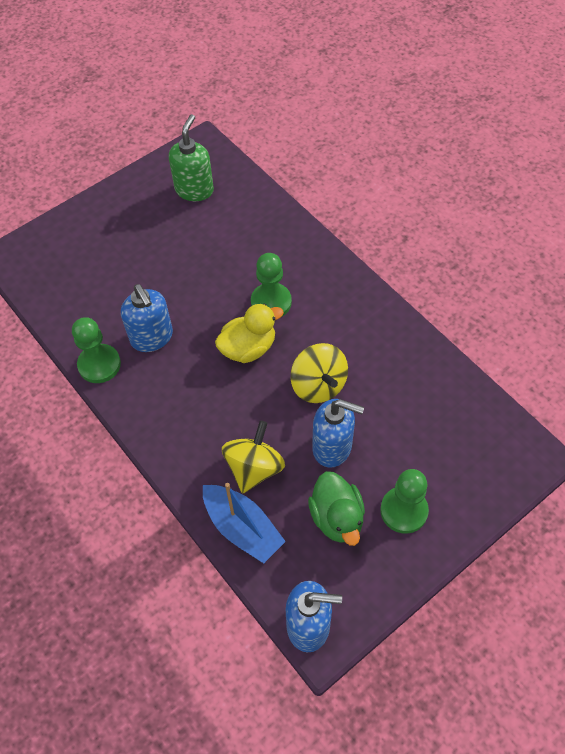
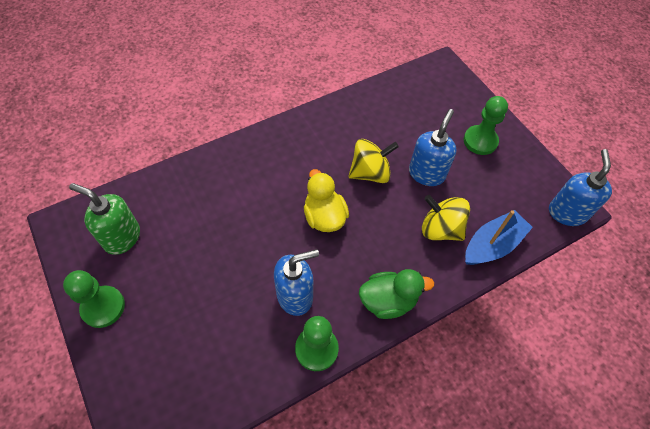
camera: 85 degrees left, 0 degrees up
(271, 302) = (280, 193): green pawn -> green pawn (103, 307)
(337, 518) = (485, 181): green duck -> green duck (388, 301)

